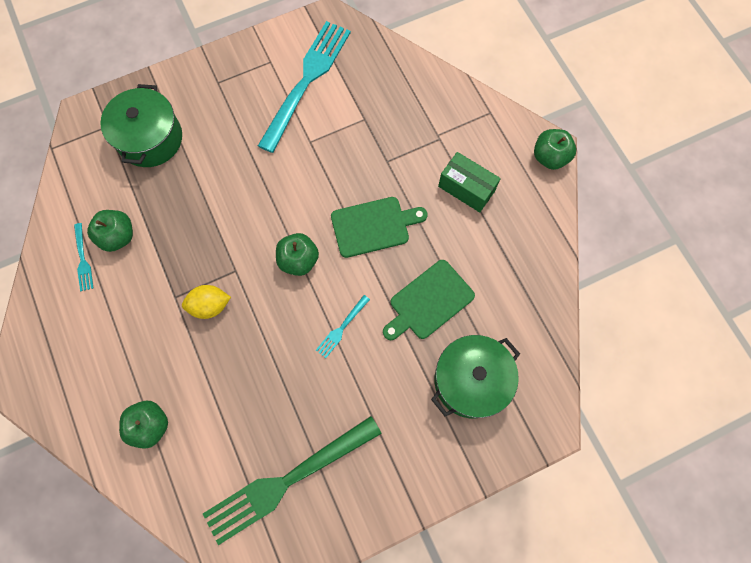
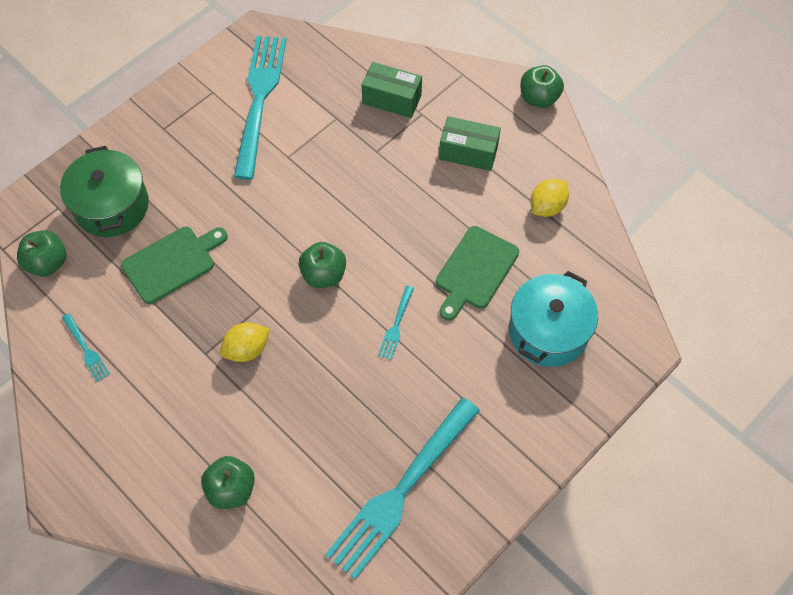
camera: 20 degrees left, 10 degrees down
(118, 236) = (116, 314): green apple -> green apple (47, 263)
(287, 480) = (401, 490): green fork -> turquoise fork
(373, 226) = (388, 217): green cutting board -> green cutting board (172, 263)
(419, 117) = (392, 99): none -> green box
(470, 381) = (548, 331): green pot -> turquoise pot
(516, 263) = (547, 207): none -> yellow lemon

